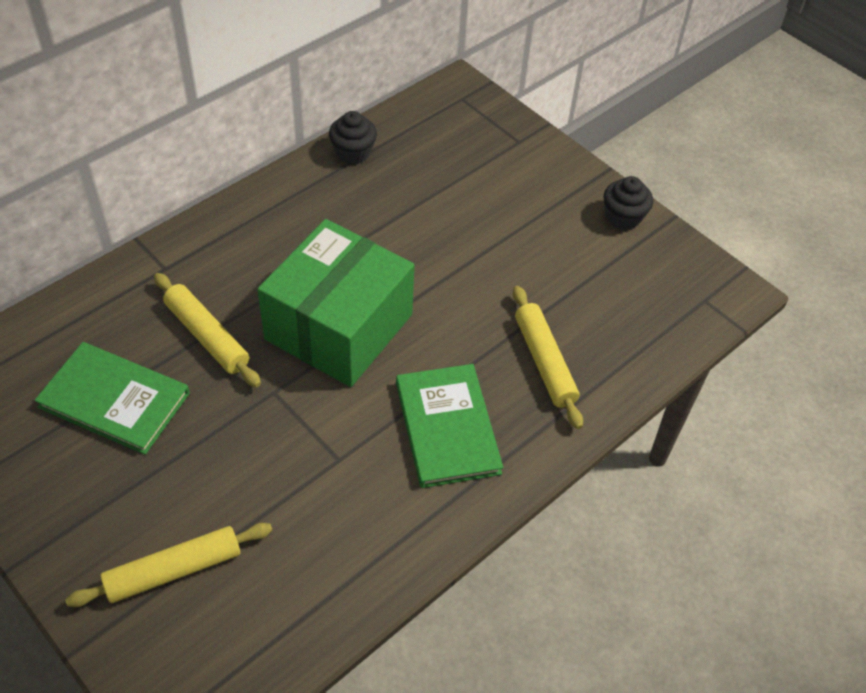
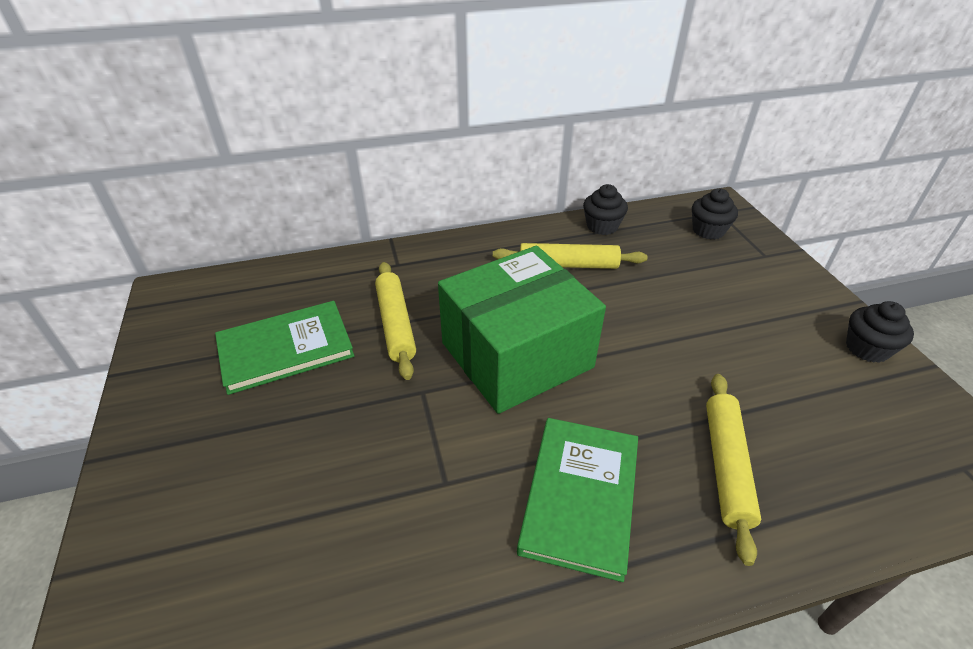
camera: 30 degrees right, 10 degrees down
(114, 400) = (286, 349): green book -> green book turned 75 degrees counterclockwise
(174, 571) = (214, 531): yellow rolling pin -> yellow rolling pin (568, 265)
(458, 126) = (708, 230): none -> black cupcake

